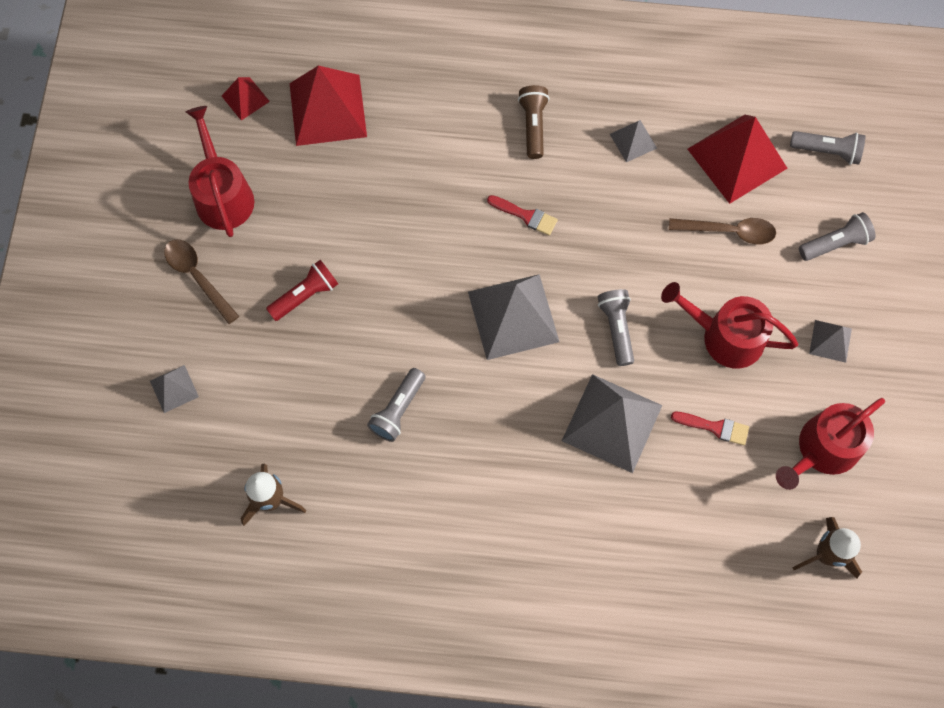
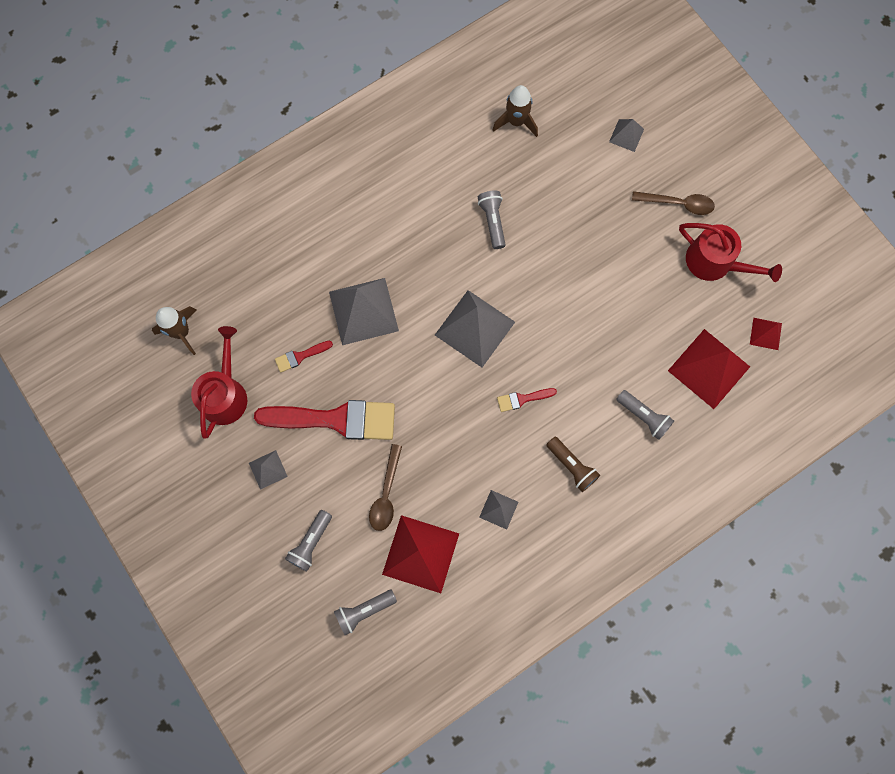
camera: 140 degrees right, 5 degrees up
(305, 295) = (606, 243): red flashlight -> none
(616, 328) = (406, 371): grey flashlight -> grey flashlight (643, 417)
(725, 336) = (336, 419): red watering can -> red brush
(729, 231) = (386, 494): brown spoon -> brown spoon turned 45 degrees counterclockwise

